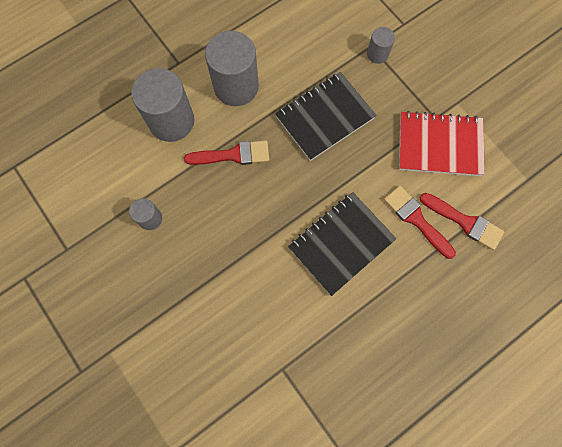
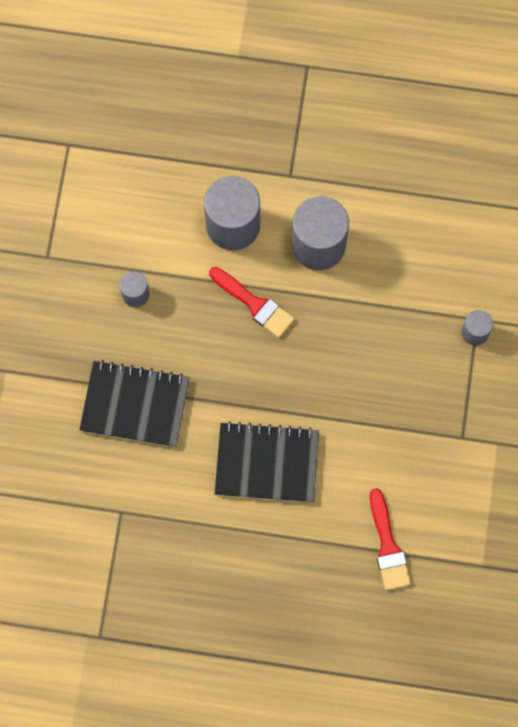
camera: 45 degrees right, 0 degrees up
(324, 117) = (366, 345): black notebook -> black notebook (135, 405)
(416, 219) = (349, 504): red brush -> none
(439, 145) = (439, 464): red notebook -> none

